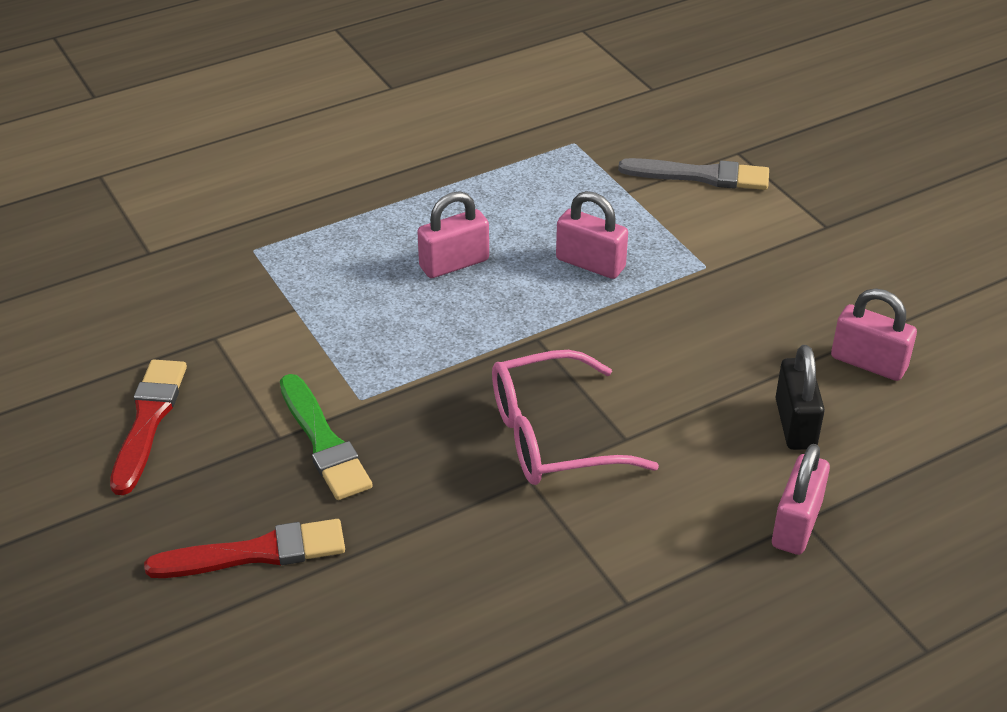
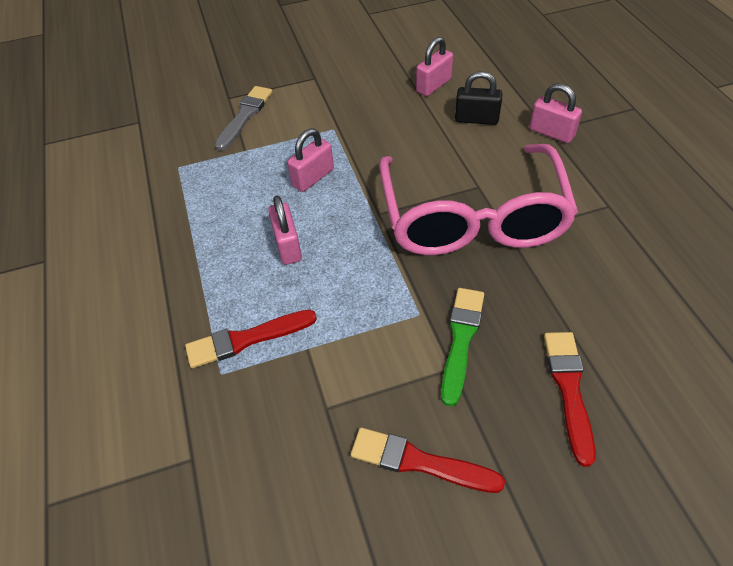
camera: 75 degrees left, 10 degrees up
(301, 258) = (246, 339): none -> red brush
(323, 442) = (461, 340): green brush -> green brush turned 60 degrees counterclockwise
(551, 437) = (472, 218): pink glasses -> pink glasses, size x1.72

